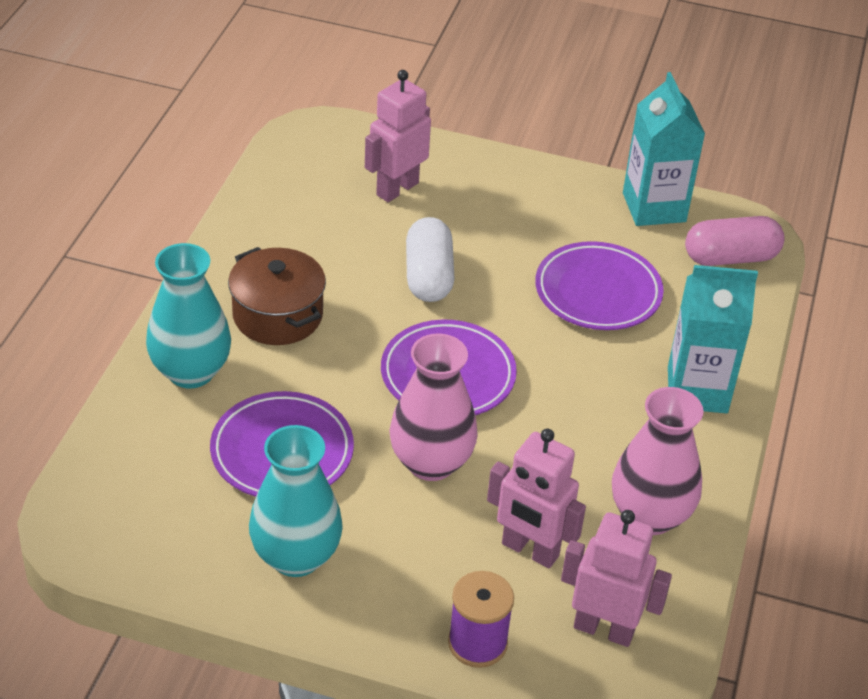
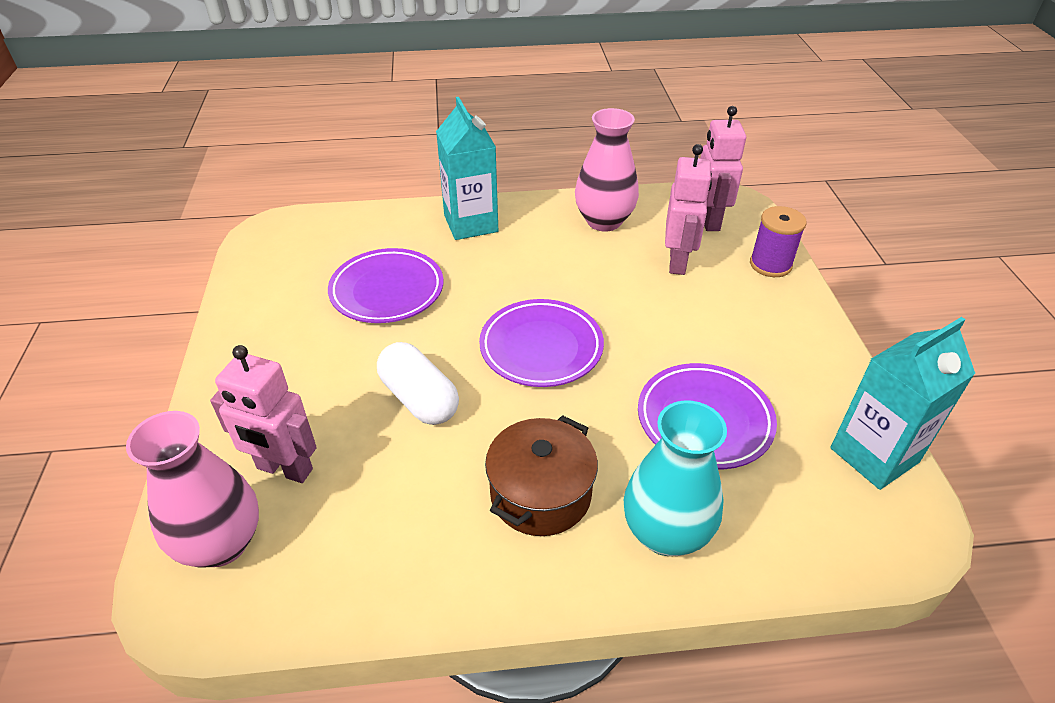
camera: 110 degrees left, 0 degrees up
(296, 556) = (793, 371): turquoise vase -> none
(428, 276) = (419, 398): white capsule -> white capsule turned 75 degrees clockwise
(431, 462) = (641, 329): pink vase -> pink vase (221, 543)
(654, 207) = (254, 284): turquoise carton -> turquoise carton (874, 455)
(730, 258) = (309, 234): pink capsule -> none

